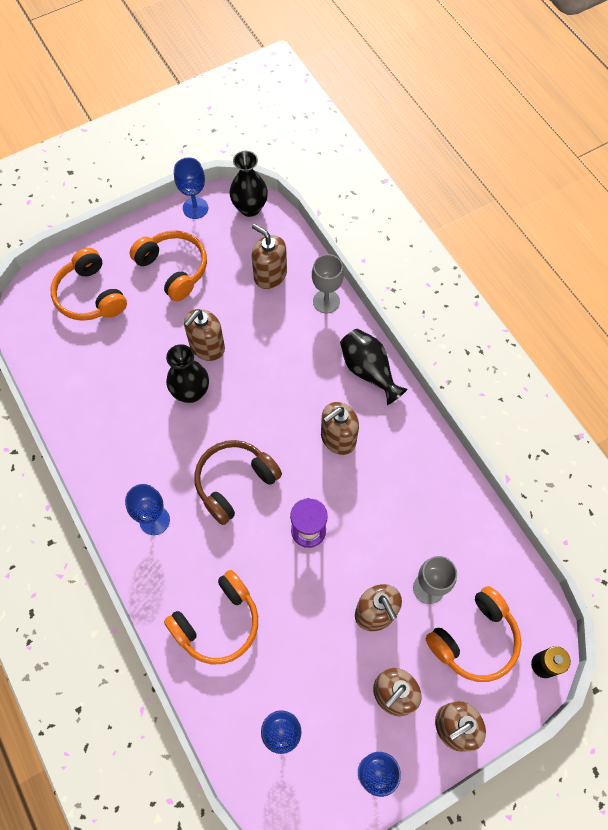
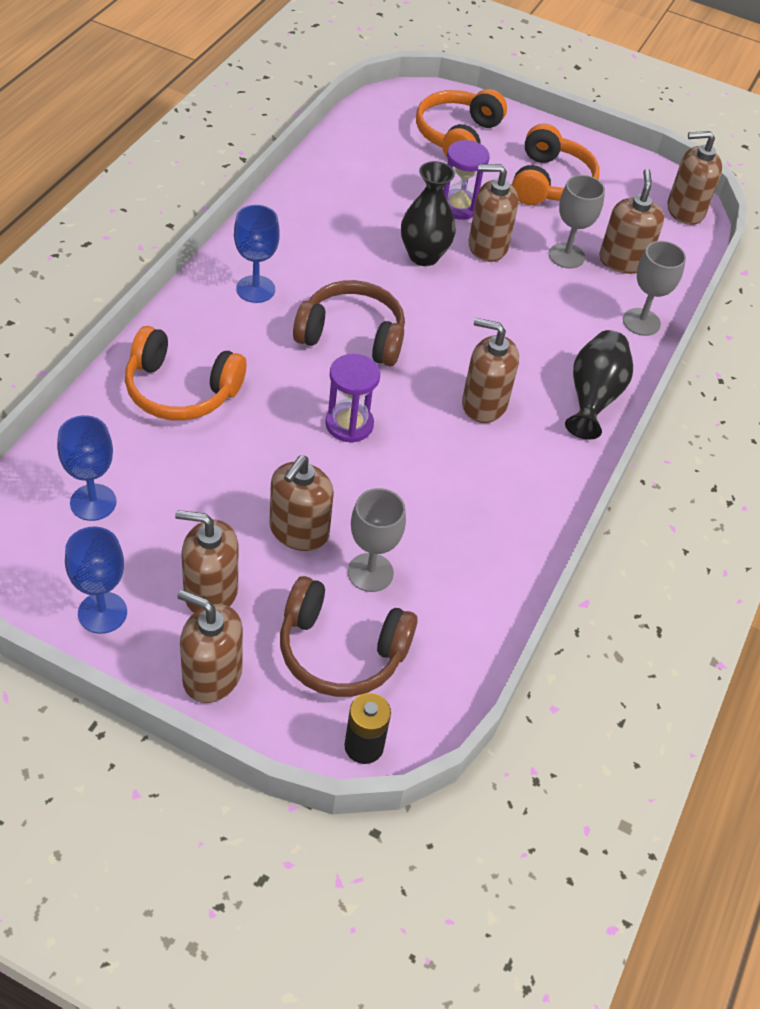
camera: 50 degrees right, 15 degrees down
(159, 340) = (459, 206): none -> purple hourglass
(195, 208) = (637, 169): blue goblet -> none
(245, 305) = (566, 256): none -> grey goblet
(250, 208) = (685, 210): black vase -> brown soap dispenser
(474, 639) = (341, 651): orange headphones -> brown headphones

